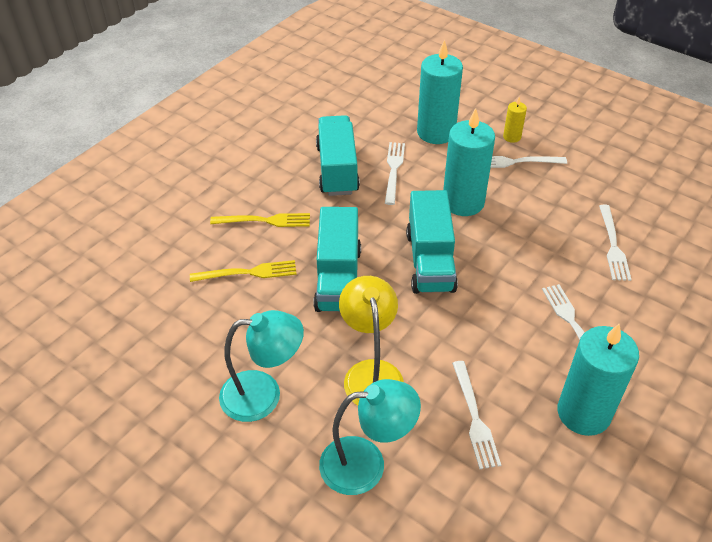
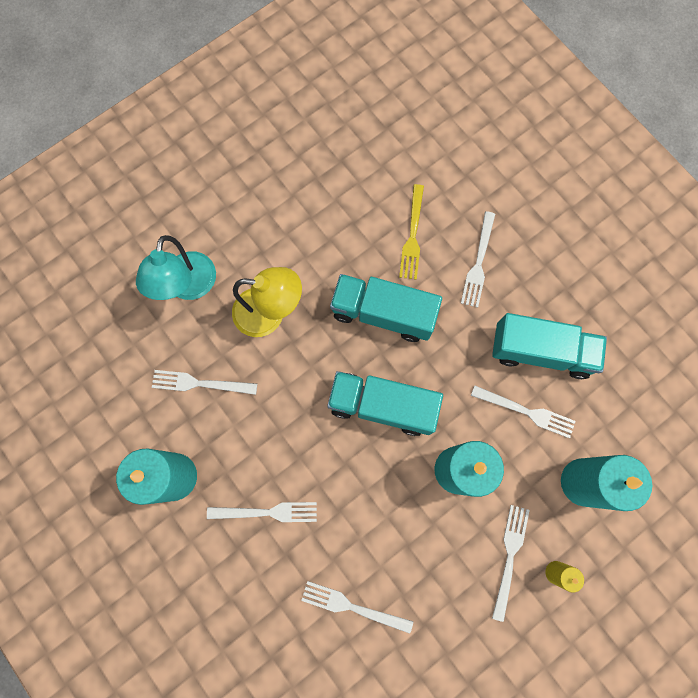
camera: 105 degrees right, 30 degrees up
(263, 395) = (275, 225): turquoise lamp -> none
(266, 220) = (478, 264): yellow fork -> white fork

